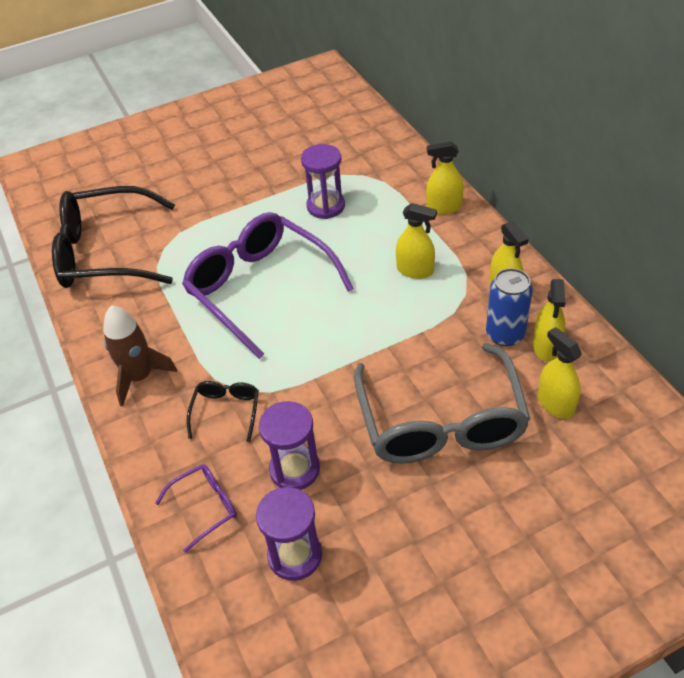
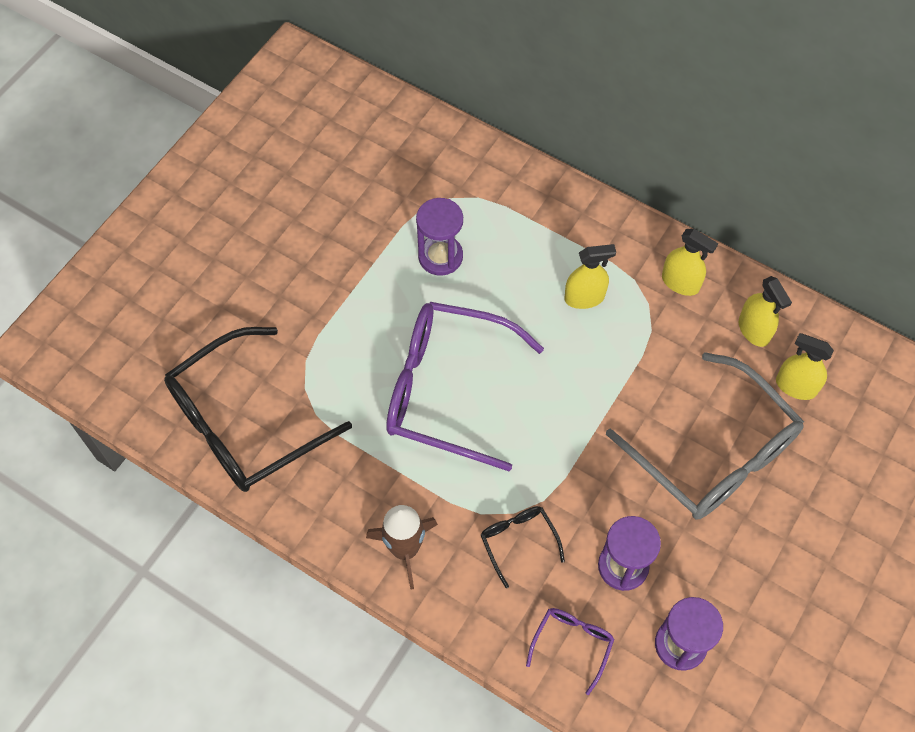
camera: 35 degrees left, 15 degrees up
(444, 207) = (561, 206): yellow spray bottle -> none
(505, 334) = (711, 333): blue can -> none

